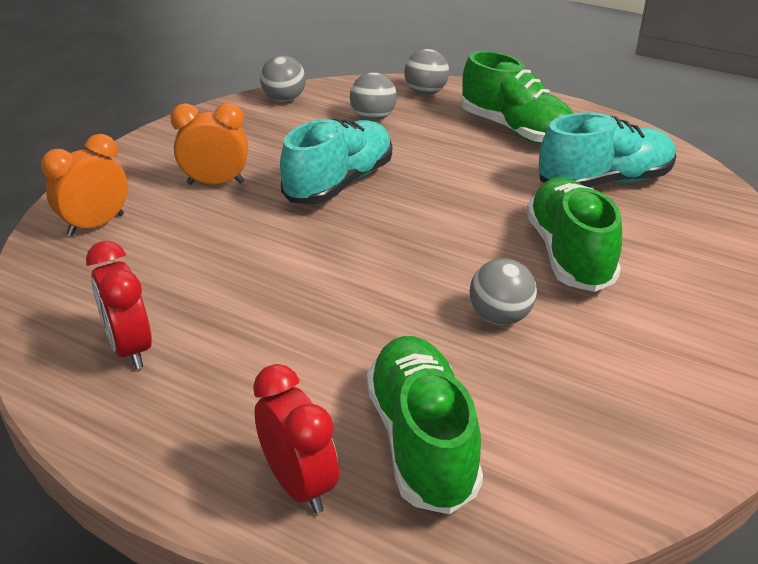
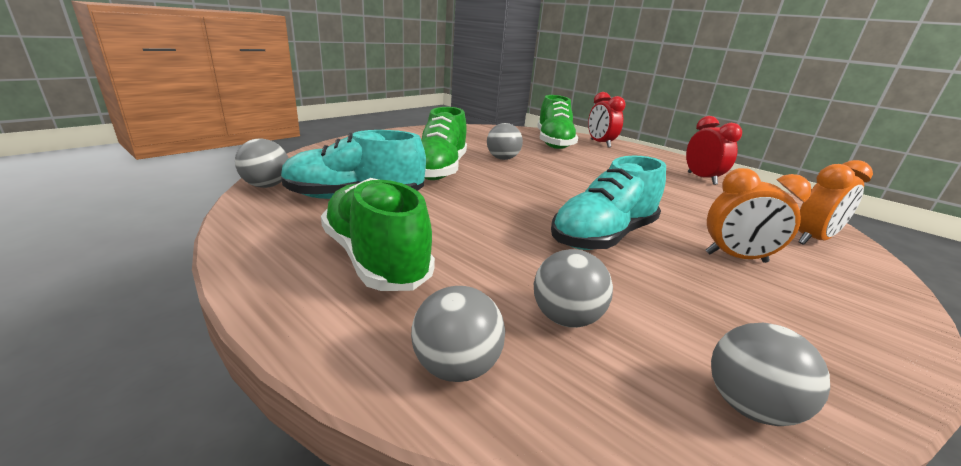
camera: 170 degrees left, 10 degrees down
(704, 178) = (266, 186): none -> grey ball

